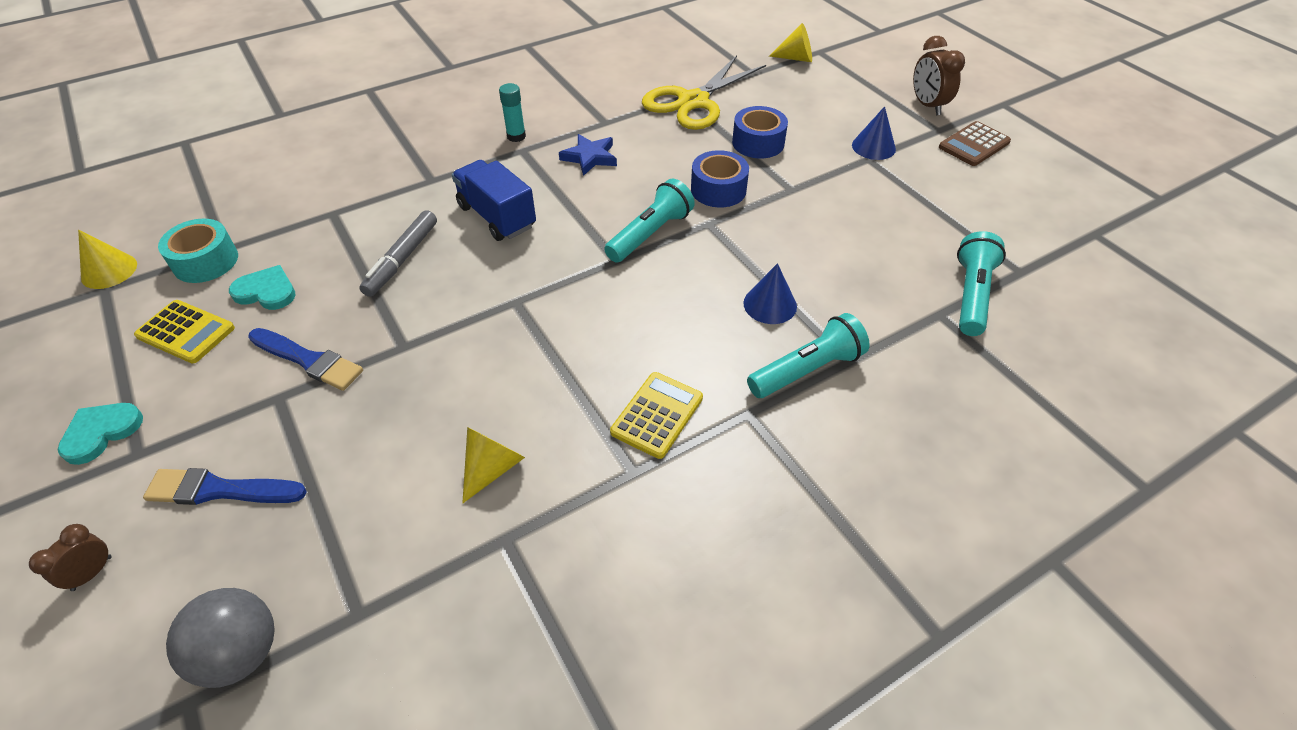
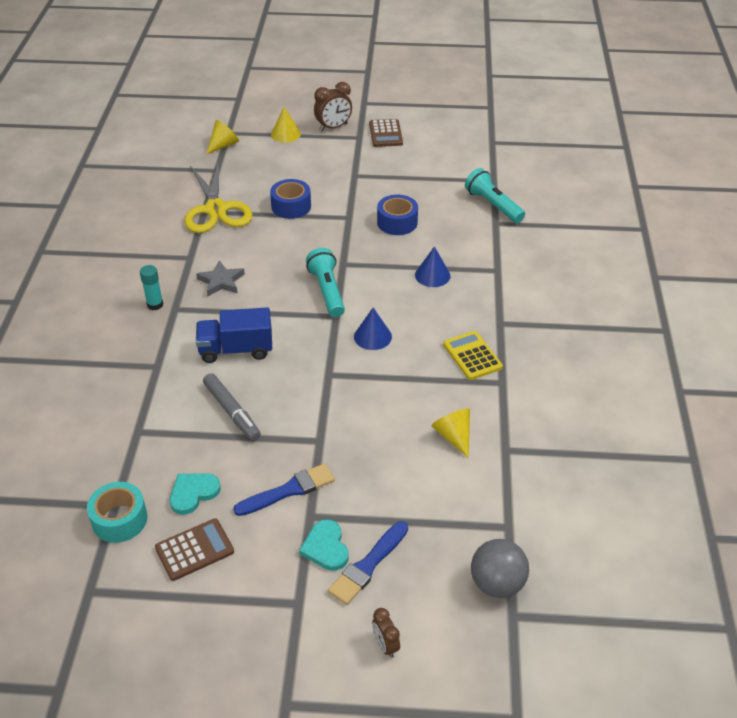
camera: 55 degrees left, 5 degrees down
(101, 432) = (259, 620): turquoise heart -> turquoise heart (326, 547)
(109, 271) = (67, 583): yellow cone -> yellow cone (285, 134)
(185, 332) = (194, 550): yellow calculator -> brown calculator
(590, 157) = (221, 281): blue star -> grey star
(718, 190) = (317, 244): blue tape -> blue tape (397, 222)
(807, 370) = (490, 287): turquoise flashlight -> none
(873, 147) = (346, 167): blue cone -> blue cone (372, 336)
(927, 106) = (333, 127): brown clock -> brown clock turned 45 degrees counterclockwise

